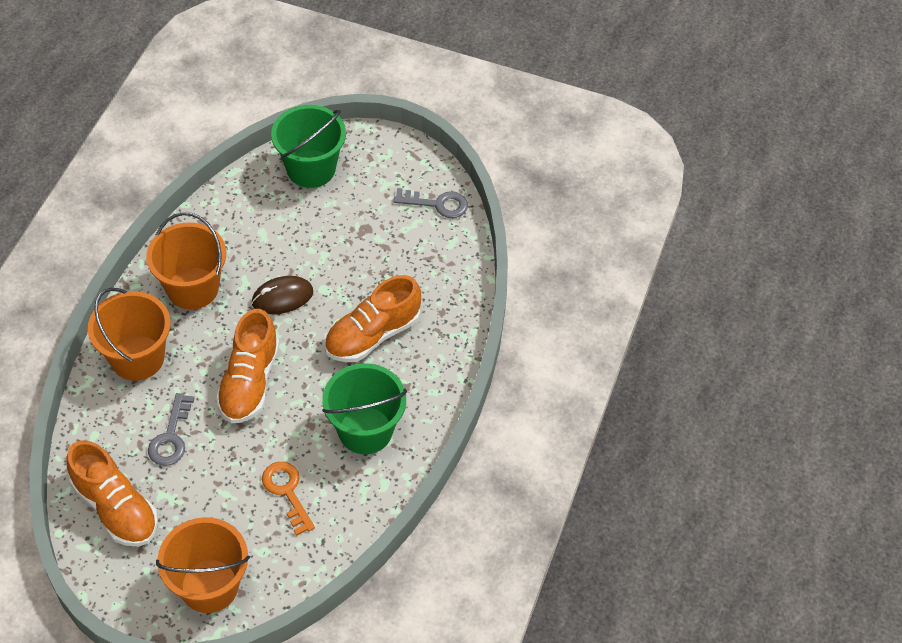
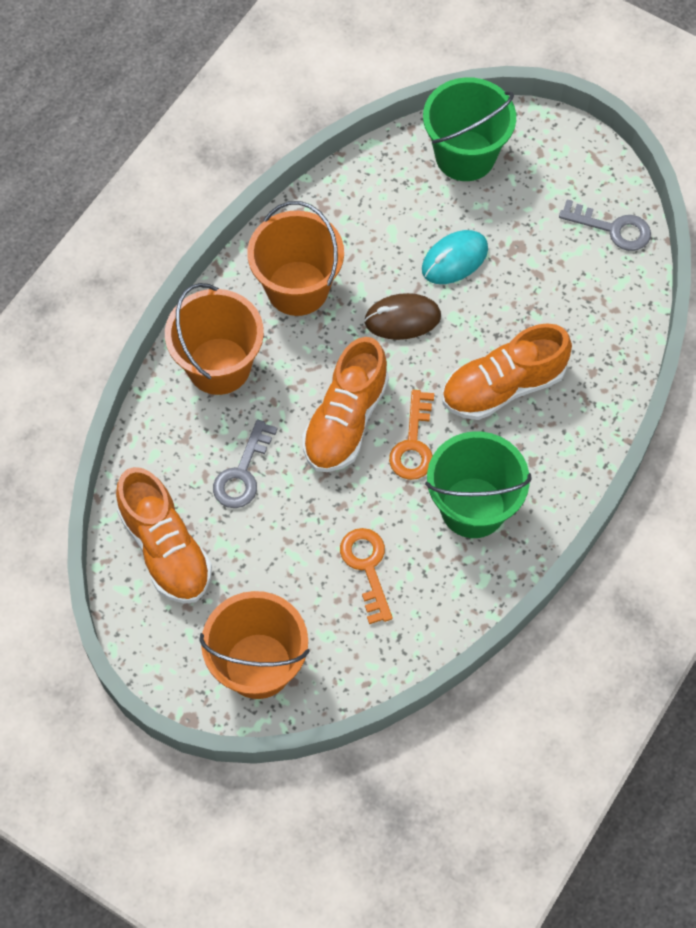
camera: 15 degrees right, 10 degrees up
(308, 390) = (413, 444): none -> orange key
(316, 246) = (454, 259): none -> turquoise mouse

